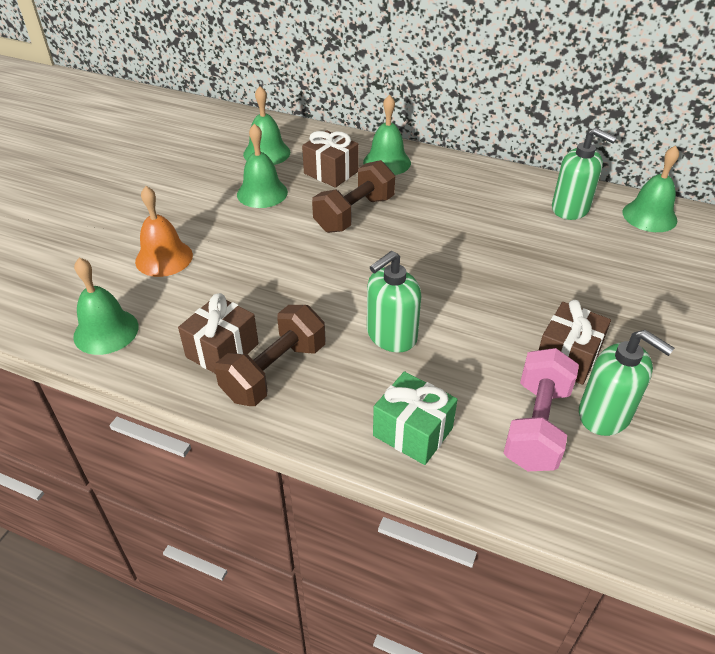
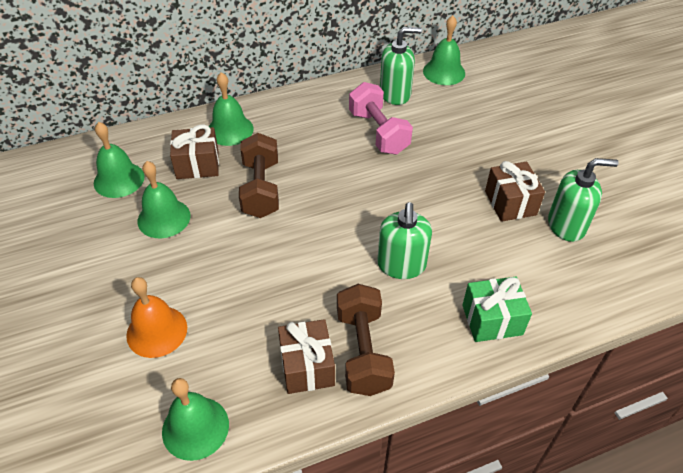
camera: 45 degrees left, 5 degrees up
(536, 426) = (545, 260): pink dumbbell -> pink dumbbell (378, 132)

